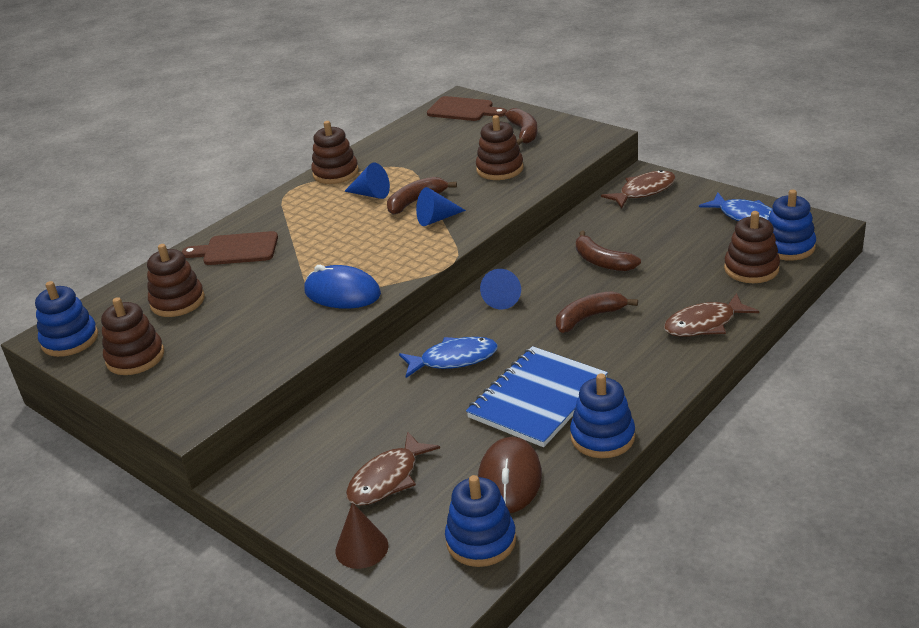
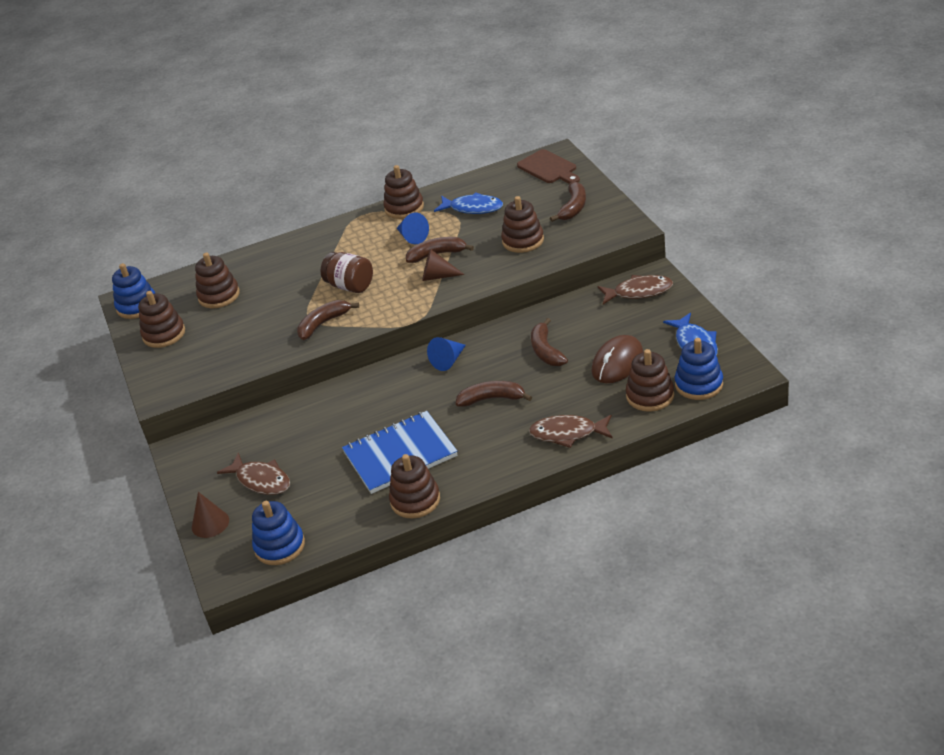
camera: 30 degrees right, 5 degrees up
(236, 249) = (286, 261): brown cutting board -> none
(341, 252) = (350, 286): none -> brown jar
(342, 293) = (323, 324): blue mouse -> brown banana
(387, 479) = (261, 480): brown fish -> brown fish turned 120 degrees counterclockwise
(436, 219) = (437, 276): blue cone -> brown cone
(454, 359) = (373, 402): blue fish -> blue fish (473, 208)
(510, 479) = (332, 509): brown mouse -> brown mouse (617, 363)
(602, 437) = (415, 500): blue stacking toy -> brown stacking toy

